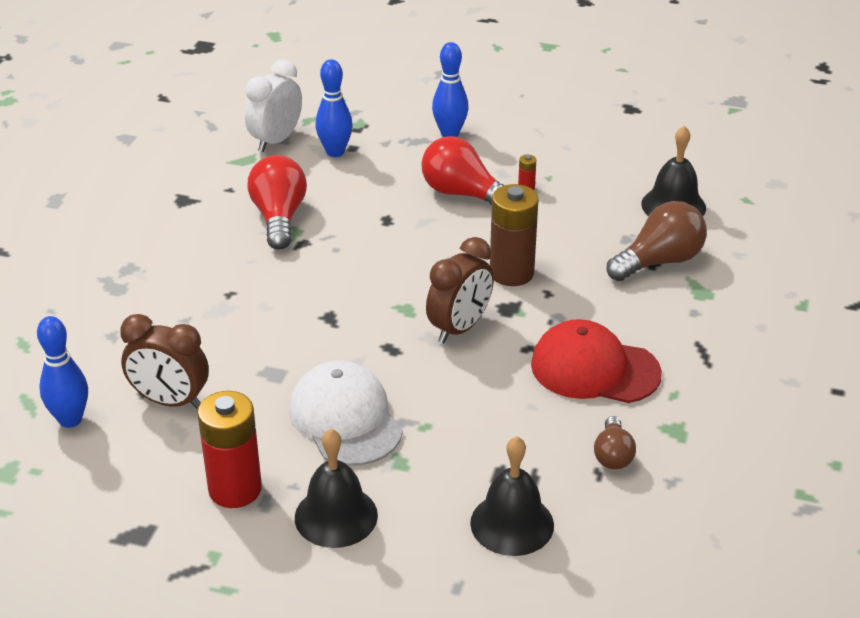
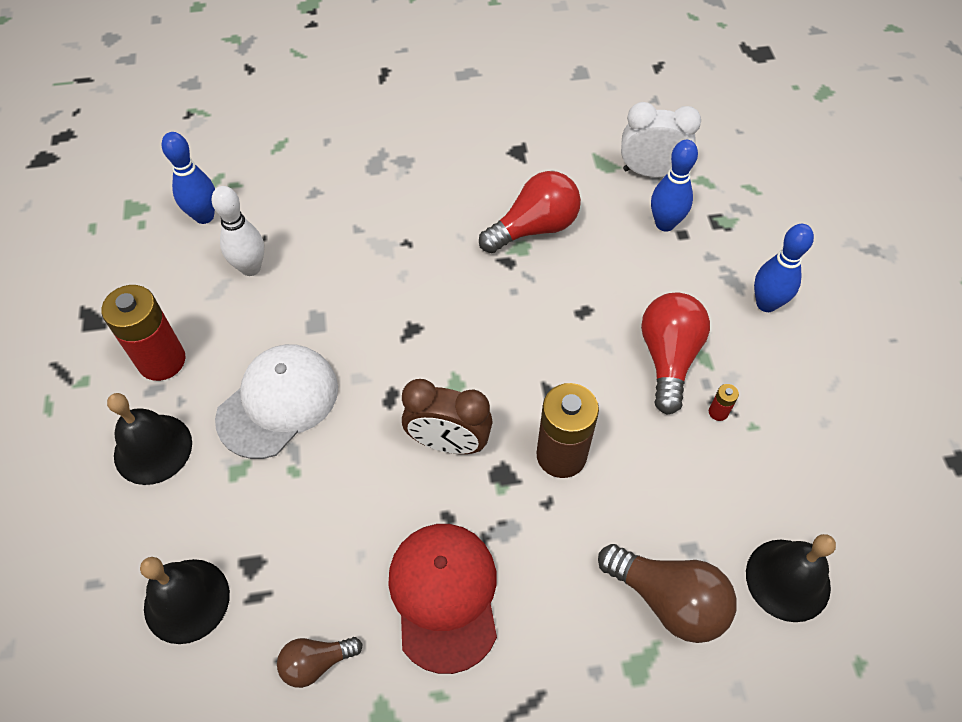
camera: 65 degrees right, 20 degrees up
(170, 401) = (250, 268): brown clock -> white bowling pin

